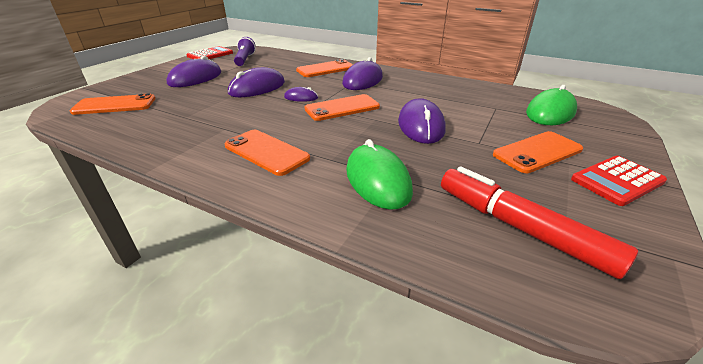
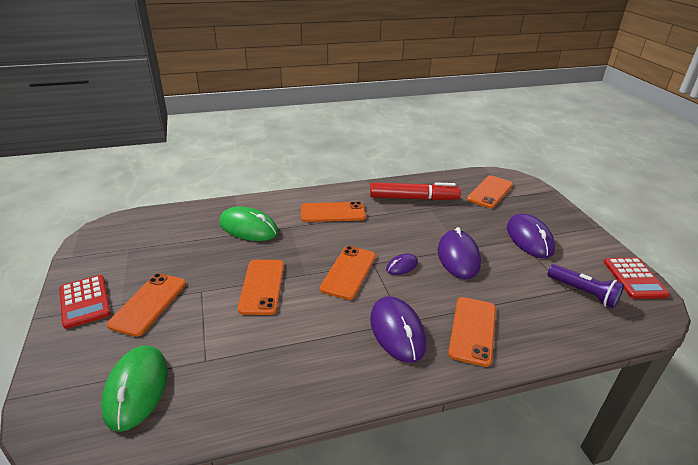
camera: 135 degrees right, 0 degrees up
(421, 125) = (262, 286): purple mouse -> orange phone
(520, 228) = (154, 237): red marker -> red marker (413, 198)
(617, 181) = (85, 301): red calculator -> red calculator turned 135 degrees clockwise

